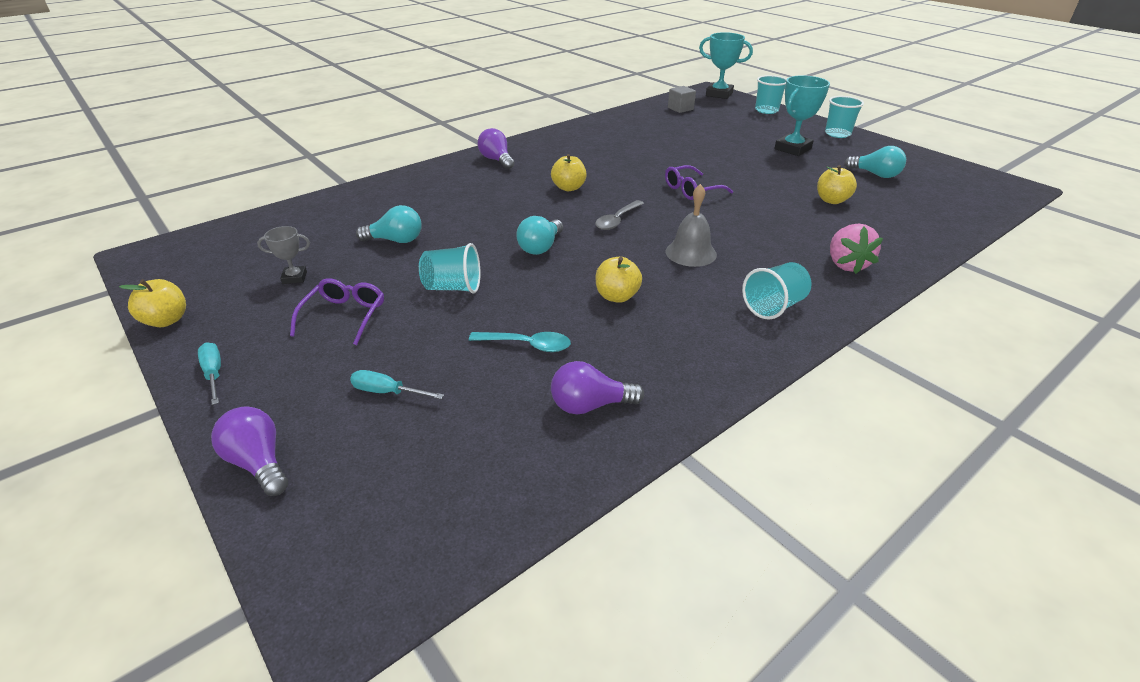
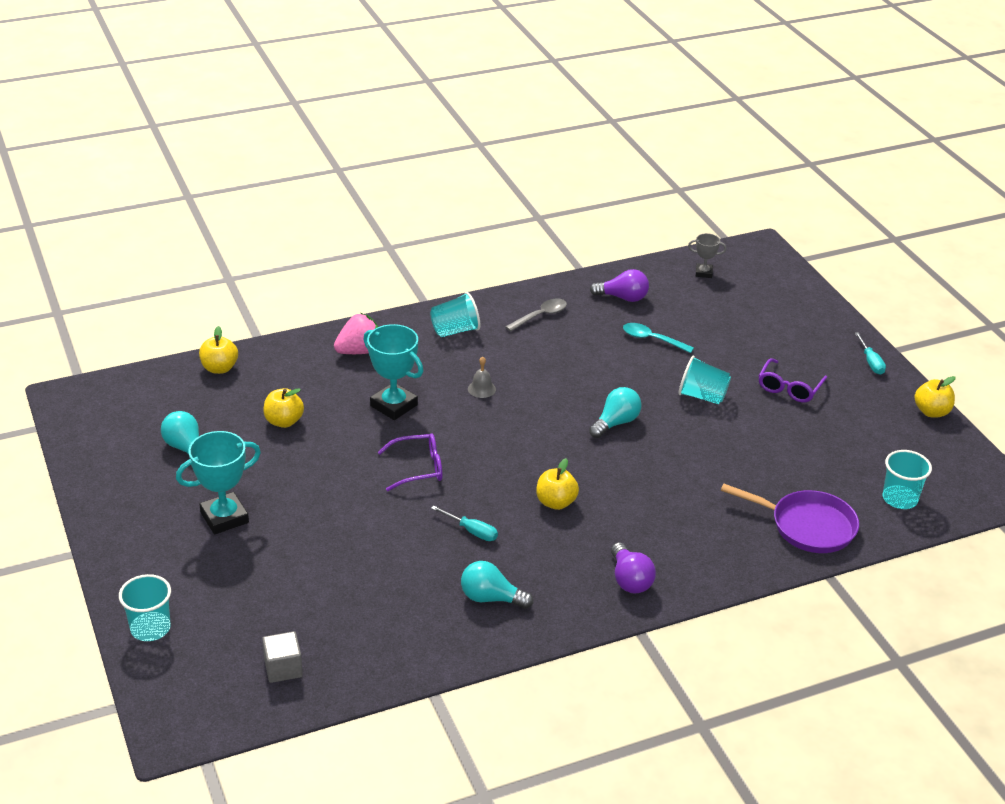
camera: 165 degrees left, 0 degrees up
(258, 463) = (818, 307): purple light bulb -> none
(294, 278) = (842, 434): grey trophy -> grey trophy (703, 273)
(355, 204) = (807, 526): none -> purple pan
(387, 392) = (749, 328): turquoise screwdriver -> turquoise screwdriver (471, 531)
(396, 240) = (755, 460): turquoise light bulb -> turquoise light bulb (491, 598)
(617, 220) = (526, 441): grey spoon -> grey spoon (540, 316)
(617, 296) = (570, 362): yellow apple -> yellow apple (219, 368)
(691, 253) = (481, 389): grey bell -> grey bell, size x0.60
(719, 94) = (171, 708): turquoise trophy -> turquoise trophy (394, 405)
(837, 134) = (124, 538): turquoise cup -> turquoise cup (900, 499)
(846, 264) = (359, 351): pink strawberry -> pink strawberry turned 45 degrees clockwise

